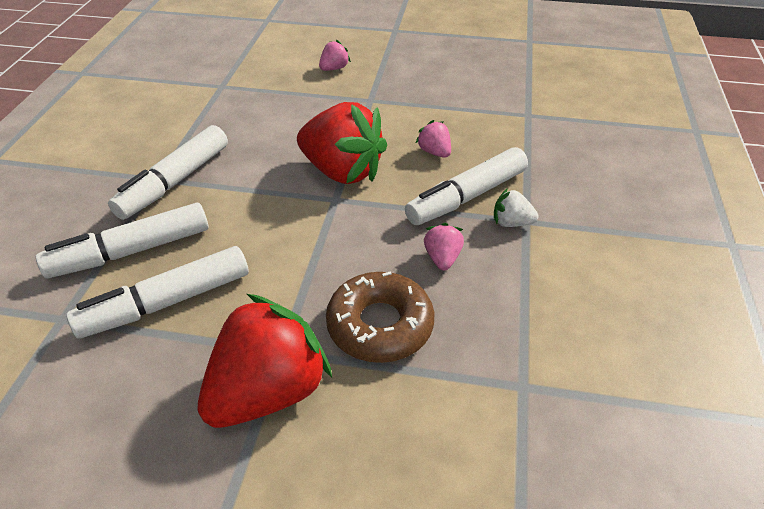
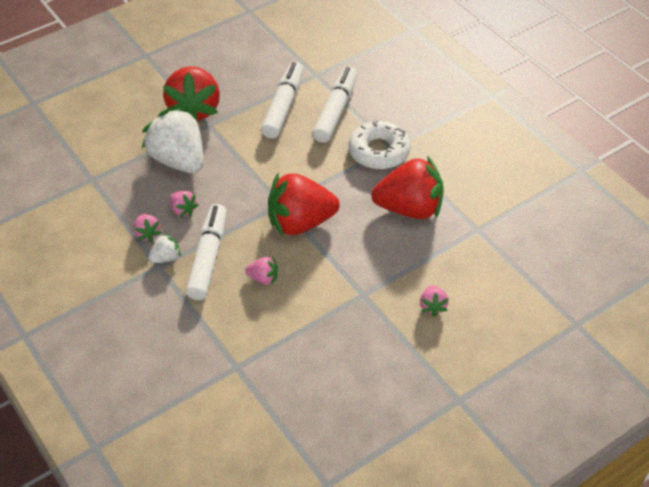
camera: 135 degrees right, 5 degrees up
(174, 182) = (379, 151): white marker -> white donut
(239, 125) = (409, 208): none -> red strawberry
(380, 325) = (178, 160): brown donut -> white strawberry
(509, 259) = (147, 234): none -> pink strawberry

